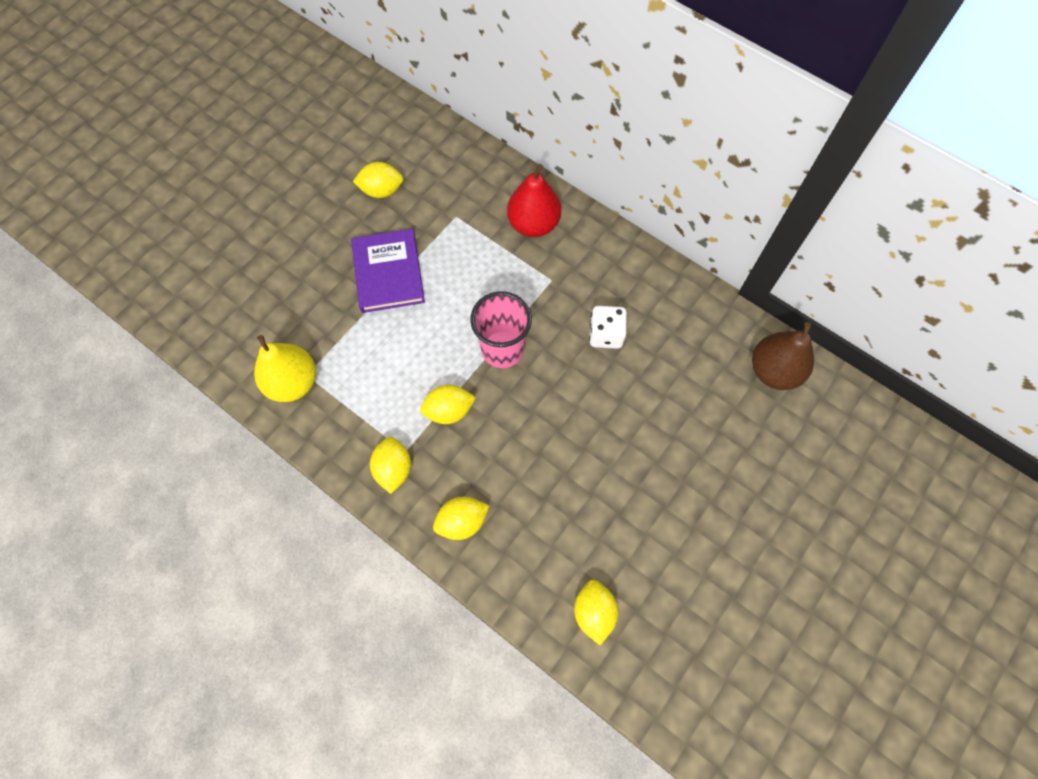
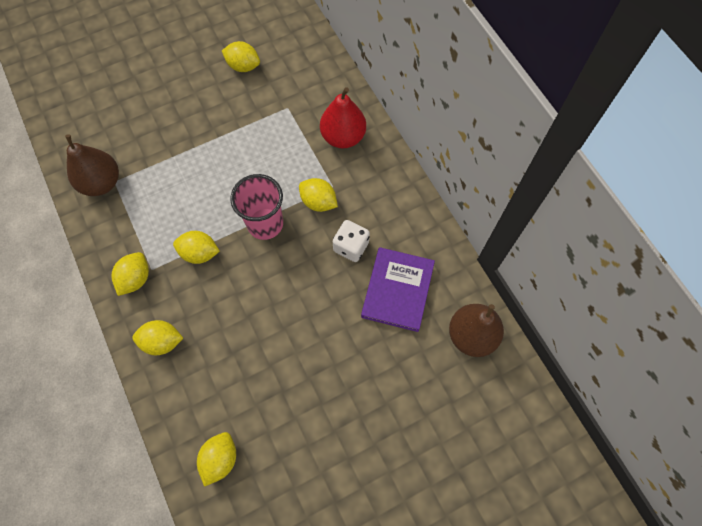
camera: 25 degrees right, 0 degrees up
(293, 382) = (101, 183): yellow pear -> brown pear
(388, 273) = (214, 130): purple book -> purple book (397, 290)
(546, 302) = (318, 202): none -> yellow lemon

